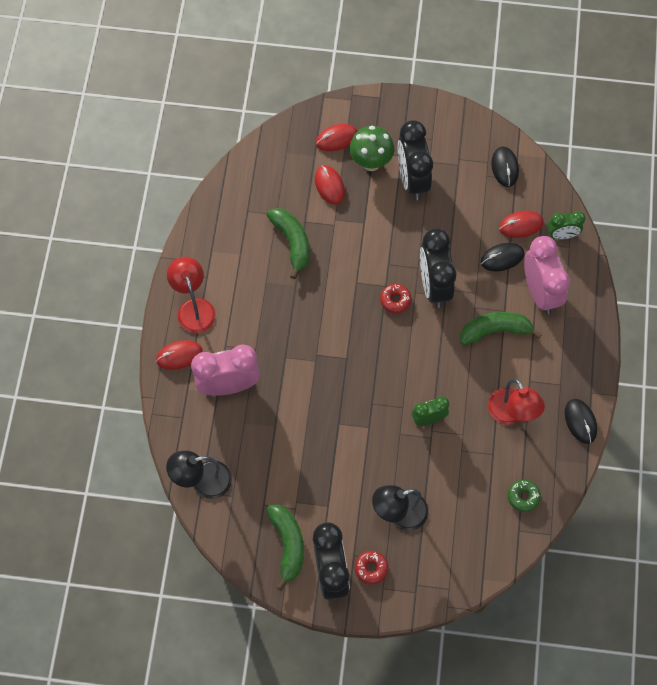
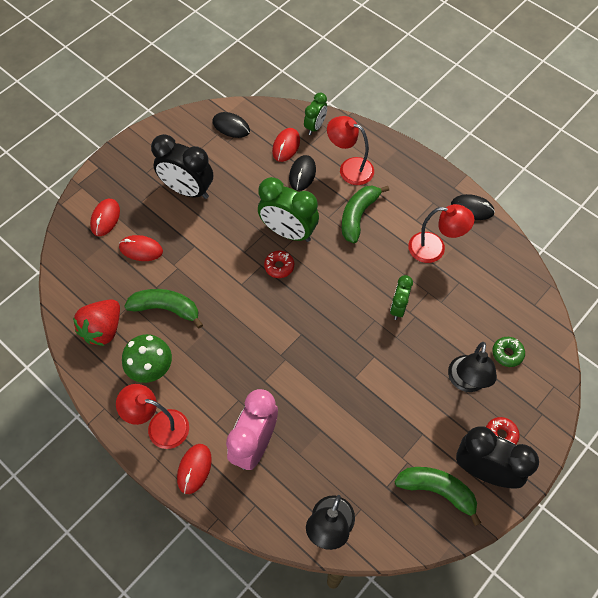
camera: 55 degrees left, 5 degrees down
(241, 211) = (103, 329): none -> red strawberry
(371, 162) = (147, 208): green mushroom -> green mushroom (152, 370)
(434, 285) = (288, 232): black clock -> green clock
(523, 497) = (508, 284): green donut -> green donut (507, 353)
(540, 292) = (349, 168): pink clock -> red lamp

